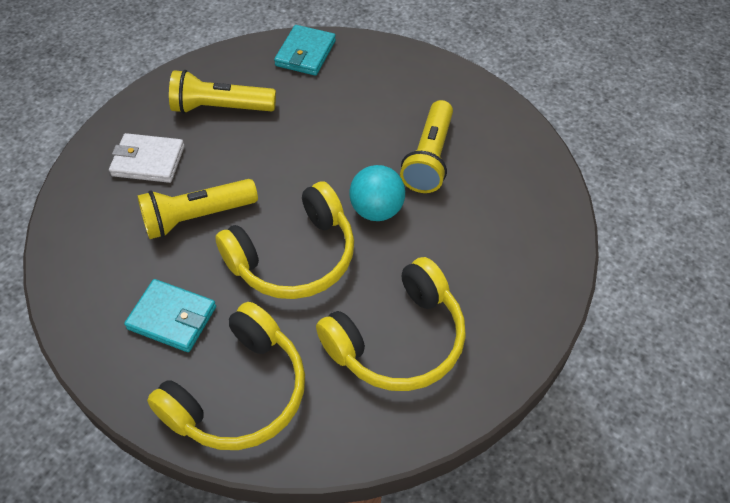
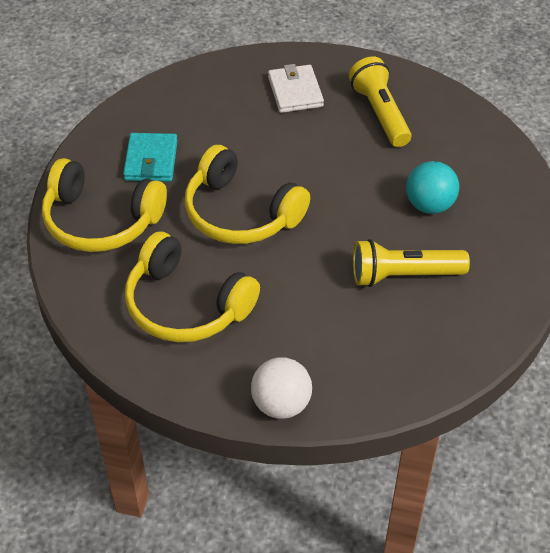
camera: 70 degrees right, 5 degrees down
(197, 217) = (252, 140): yellow flashlight -> none
(305, 53) = (486, 146): turquoise wallet -> none
(377, 210) = (319, 253): turquoise ball -> turquoise ball (429, 205)
(546, 294) = (281, 404): none -> white ball

